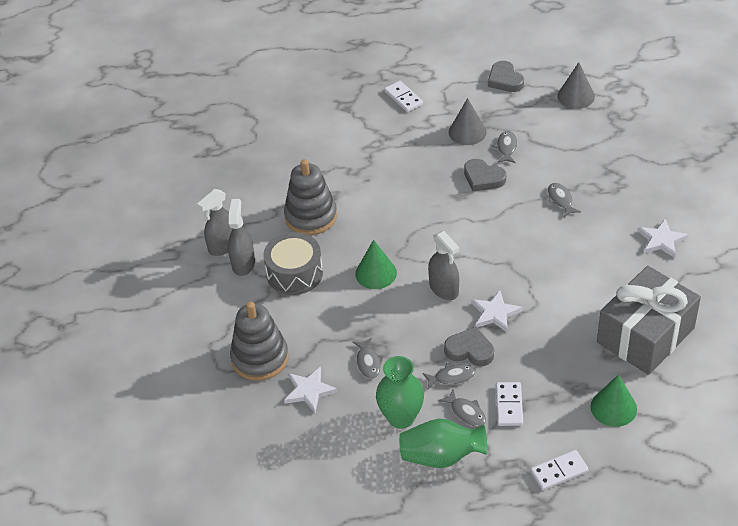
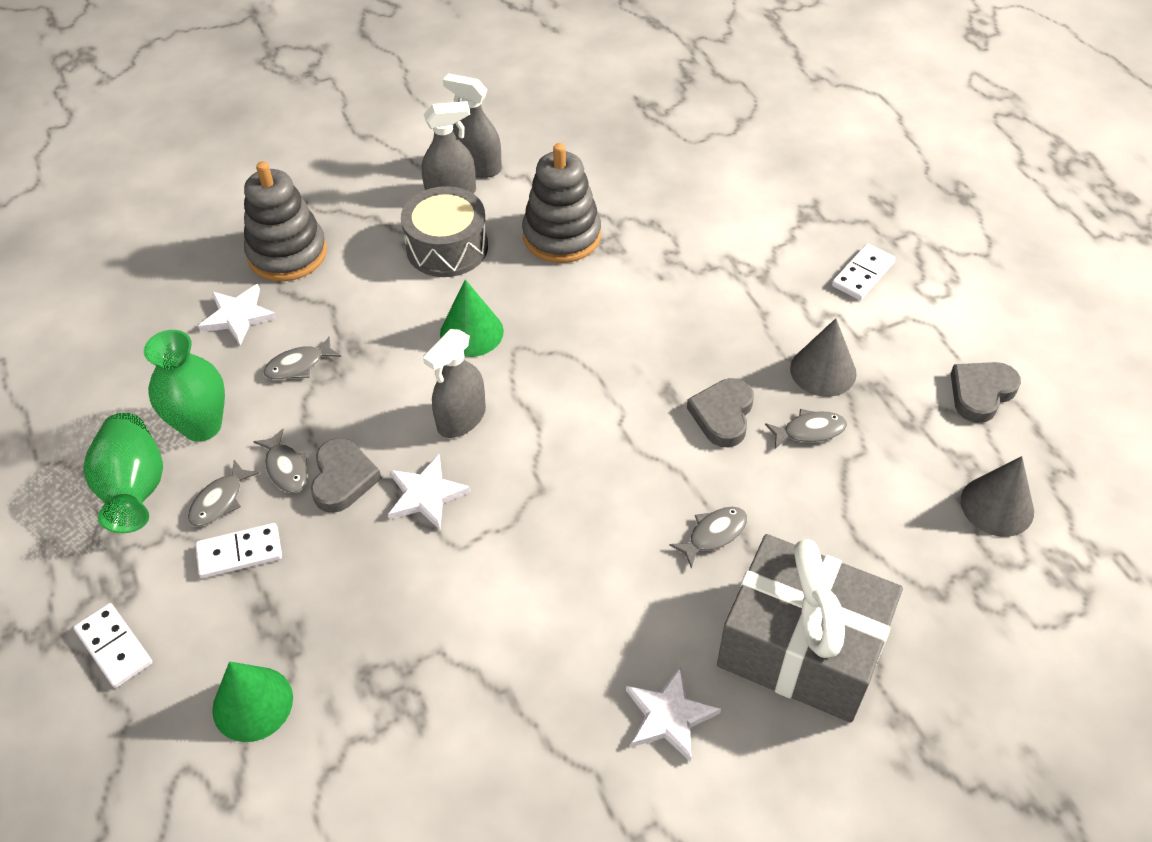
camera: 70 degrees right, 5 degrees up
(645, 335) = (424, 727): grey gift -> grey gift (801, 647)

